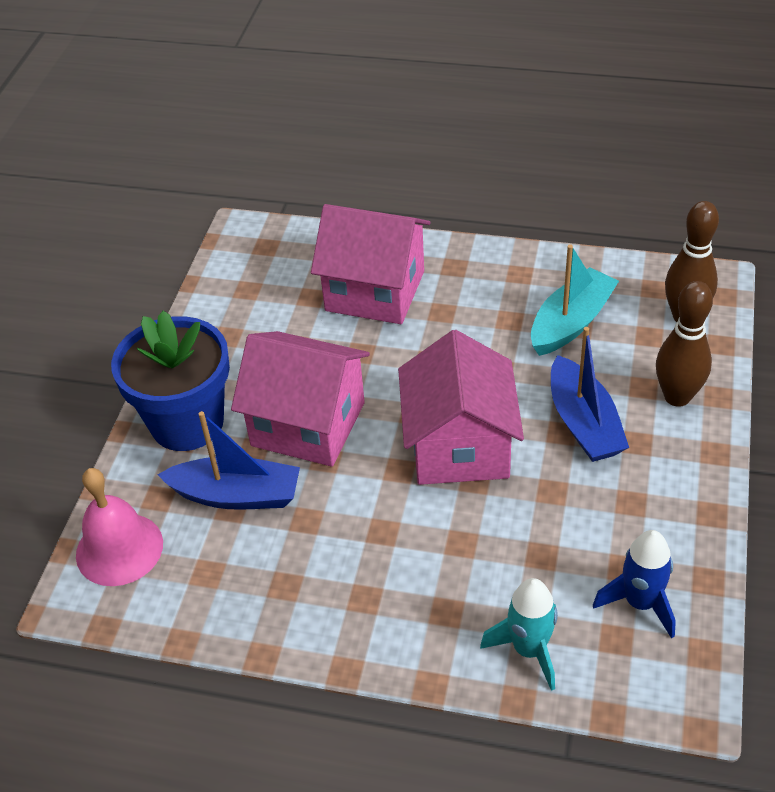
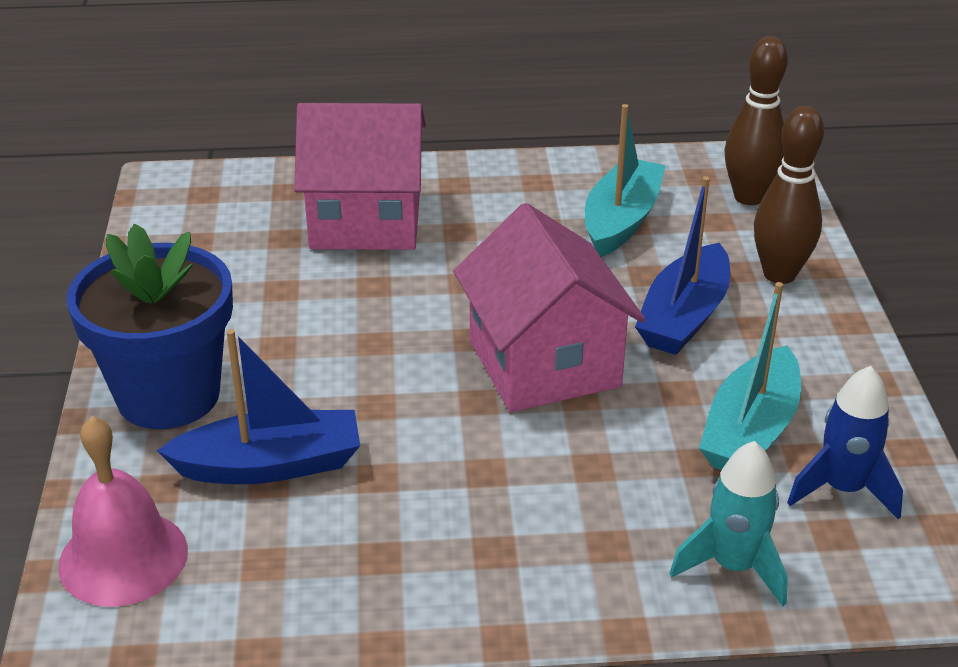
camera: 20 degrees left, 10 degrees down
(308, 424) = (337, 371): pink house -> none
(583, 423) = (684, 316): blue boat -> blue boat turned 60 degrees clockwise
(591, 536) = (750, 430): none -> turquoise boat

